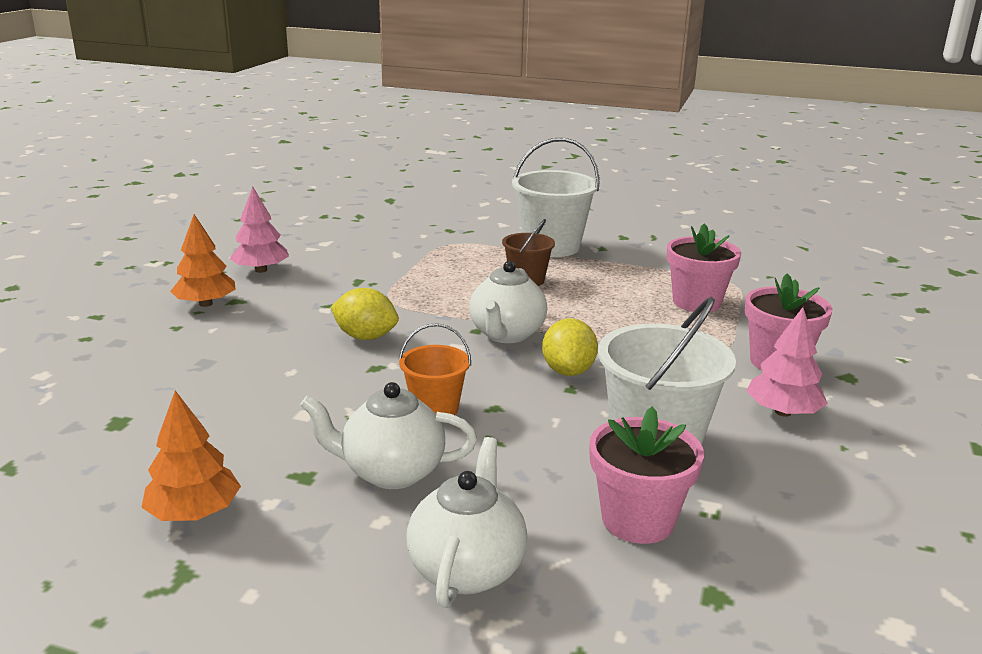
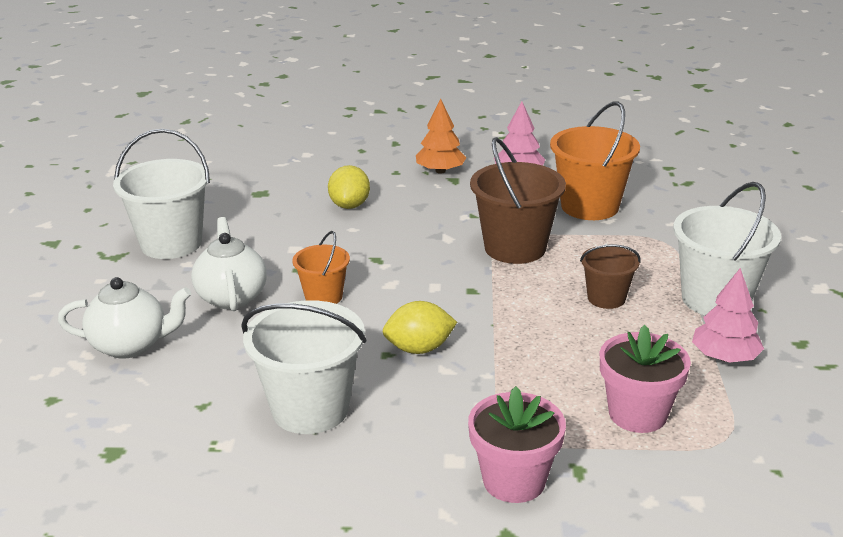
camera: 75 degrees right, 5 degrees up
(194, 513) = (171, 243): orange tree -> white bucket
(363, 255) = (589, 206): none -> orange bucket
(365, 337) = (426, 244): yellow lemon -> yellow lemon (349, 205)
(411, 298) = (515, 248): none -> brown bucket
(506, 334) = (472, 306): white teapot -> none
(638, 520) = (197, 409): pink flower pot -> none
(783, 412) = (400, 485): pink tree -> pink tree (724, 357)

